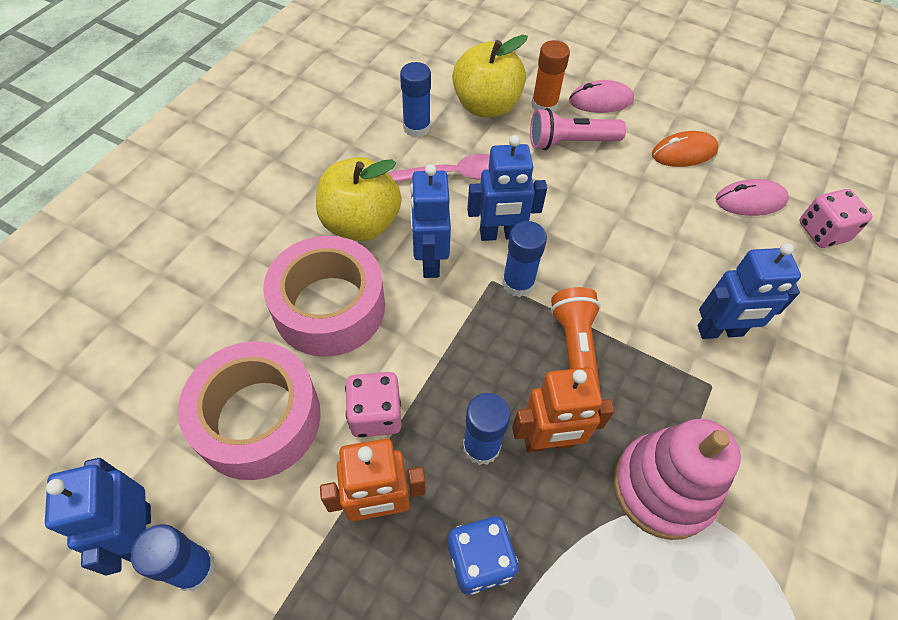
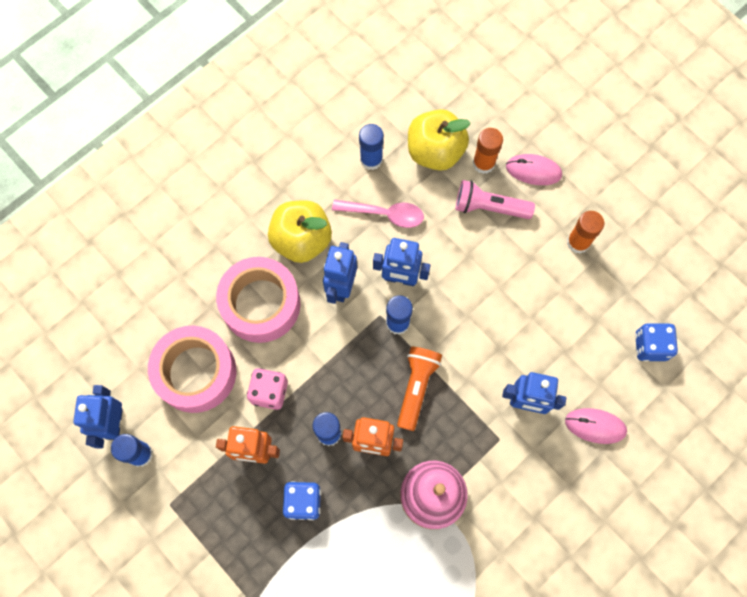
camera: 20 degrees right, 15 degrees up
(684, 152) = (578, 242): orange mouse -> orange glue stick
(750, 201) = (608, 302): pink mouse -> pink mouse (595, 426)
(822, 232) = (650, 346): pink dice -> blue dice

